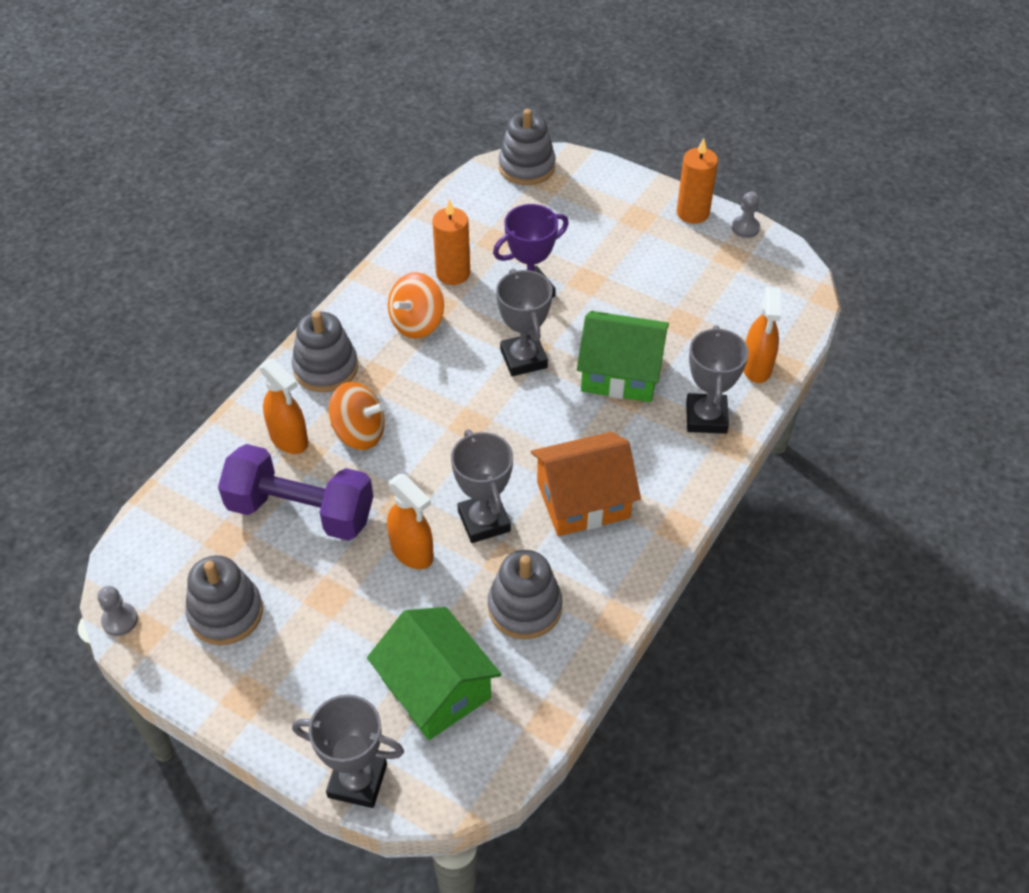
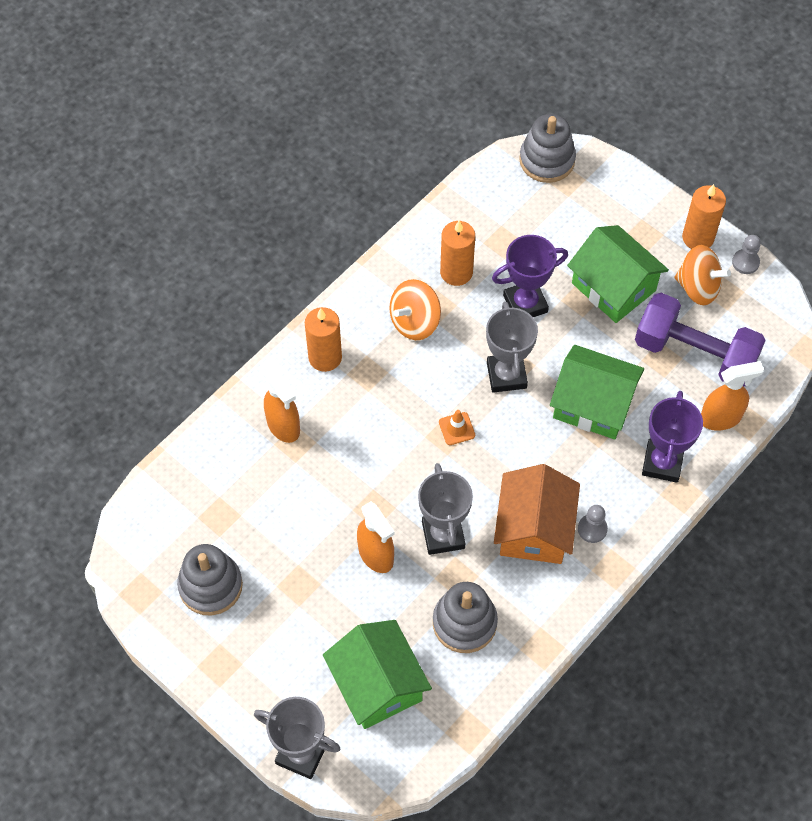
camera: 10 degrees right, 10 degrees up
(120, 620) = (122, 578): grey pawn -> grey pawn (592, 529)
(301, 511) = (285, 499): purple dumbbell -> purple dumbbell (695, 354)
(325, 368) = (325, 357): grey stacking toy -> orange candle
(359, 433) = (346, 429): orange spinning top -> orange spinning top (698, 287)
(480, 415) = (457, 429): none -> orange traffic cone
(583, 500) = (534, 528): orange house -> orange house turned 75 degrees counterclockwise
(618, 265) = (613, 287): none -> green house
(706, 417) = (662, 463): grey trophy -> purple trophy
(756, 367) = (721, 418): orange spray bottle -> orange spray bottle turned 120 degrees counterclockwise

